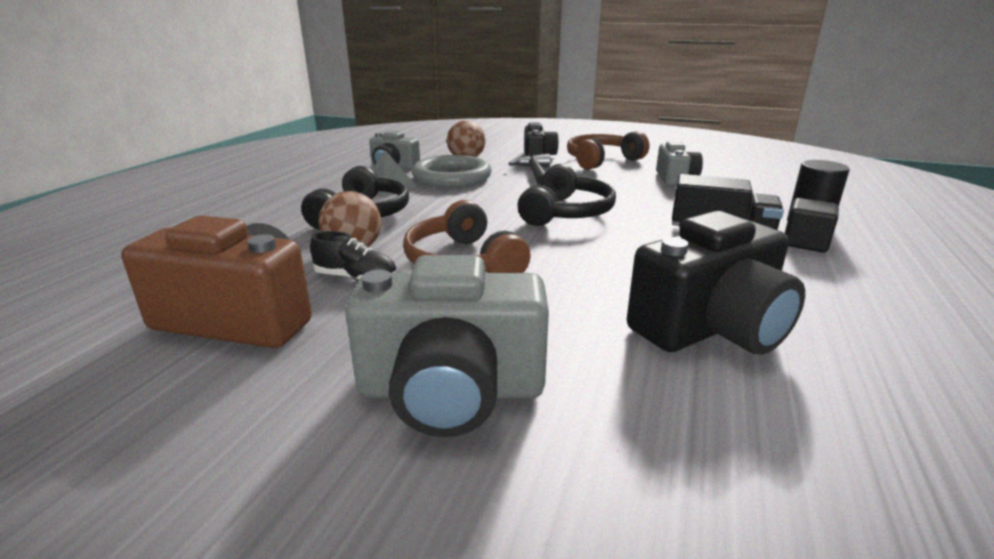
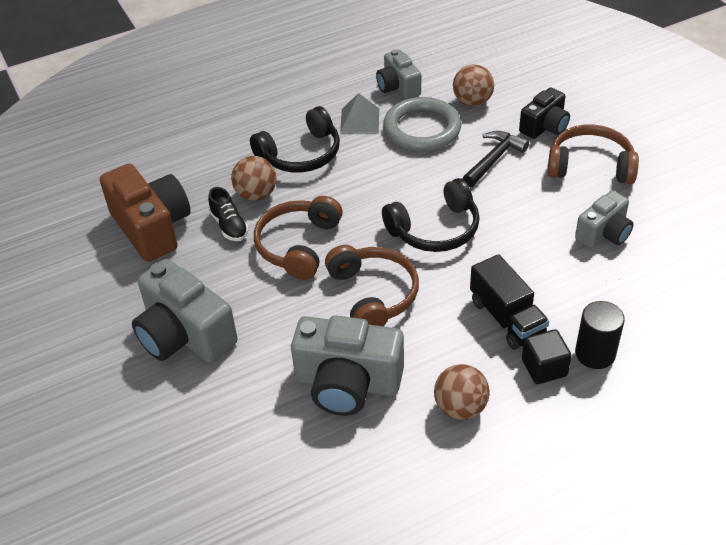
camera: 45 degrees right, 20 degrees up
(598, 262) = (373, 295): none -> brown headphones
(711, 328) = (347, 383): black camera -> grey camera
(823, 292) = (460, 407): none -> brown ball

